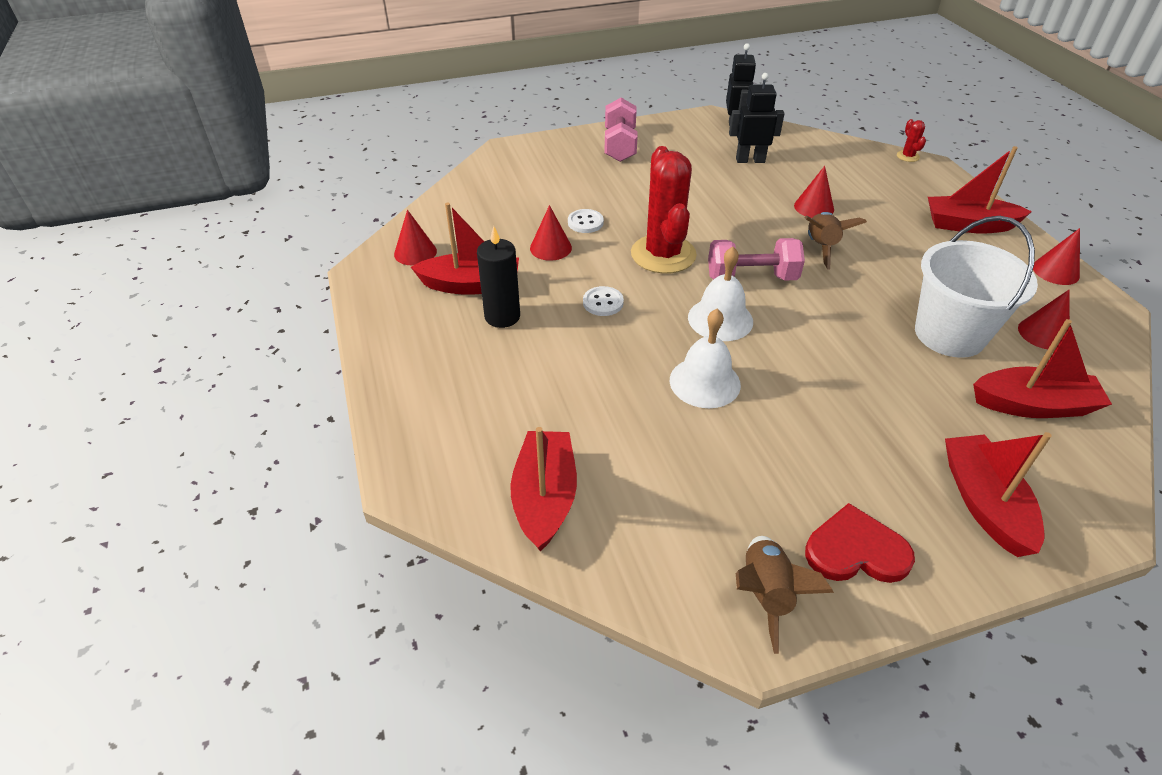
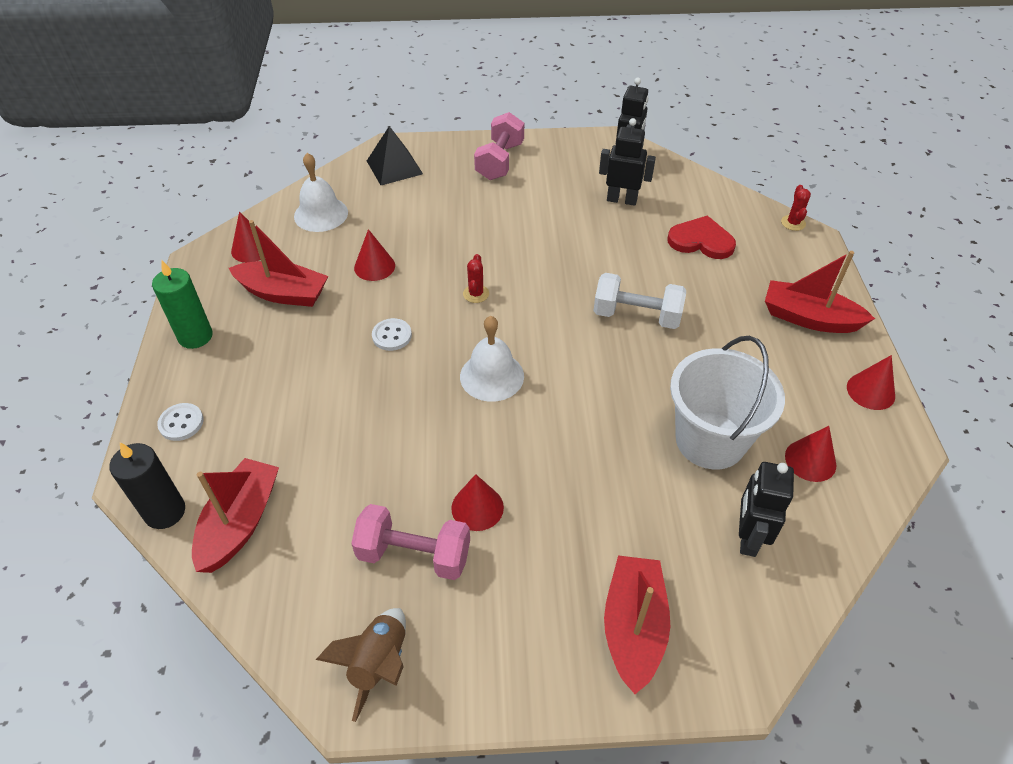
camera: 15 degrees right, 5 degrees up
(399, 338) = (195, 336): none -> green candle
(502, 316) = (294, 332): black candle -> black candle (165, 512)
(521, 164) = (394, 167): none -> black pyramid
(585, 222) = (421, 244): white button -> white button (181, 423)
(663, 254) = (476, 294): red cactus -> red cactus, size x0.40
(705, 382) = (440, 440): white bell -> white bell (321, 214)
(751, 278) = (547, 336): pink dumbbell -> pink dumbbell (414, 554)
(814, 207) = (656, 267): red cone -> red cone (477, 507)
(821, 248) = (636, 316): brown rocket -> white dumbbell
(855, 550) = (483, 643): red heart -> red heart (701, 241)
(1033, 405) = (748, 537): red boat -> black robot

